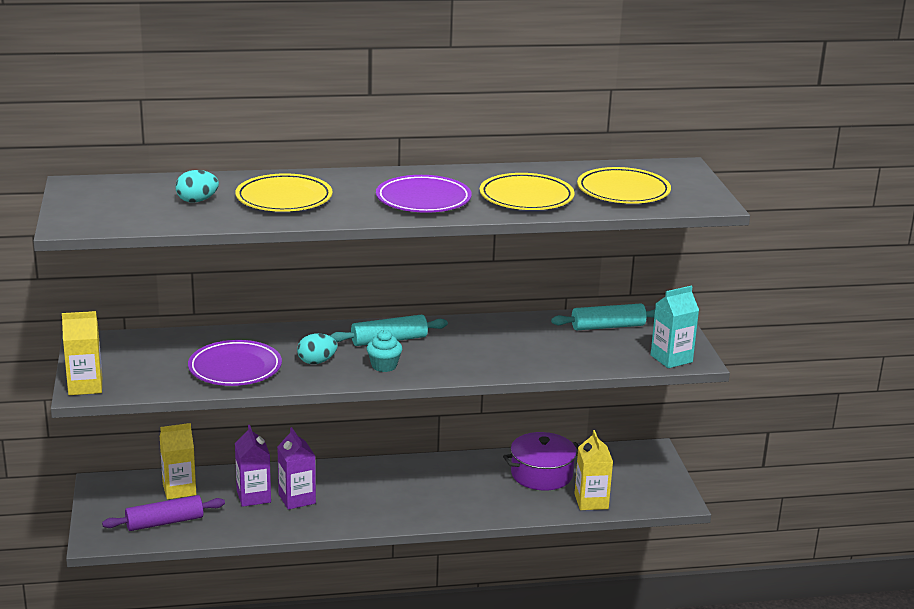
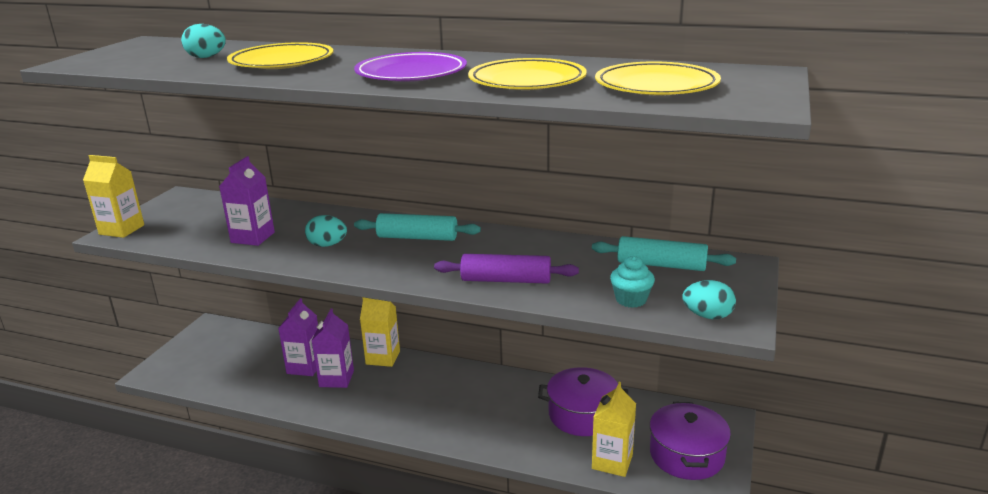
camera: 30 degrees right, 0 degrees up
(165, 522) = (215, 371): purple rolling pin -> purple rolling pin (506, 280)
(179, 489) = (257, 345): yellow carton -> yellow carton (383, 357)
(235, 368) = (253, 237): purple plate -> purple carton
(384, 366) = (382, 261): turquoise cupcake -> turquoise cupcake (631, 300)
(642, 483) = (686, 455): none -> purple pot
(671, 358) = (707, 316): turquoise carton -> turquoise egg

